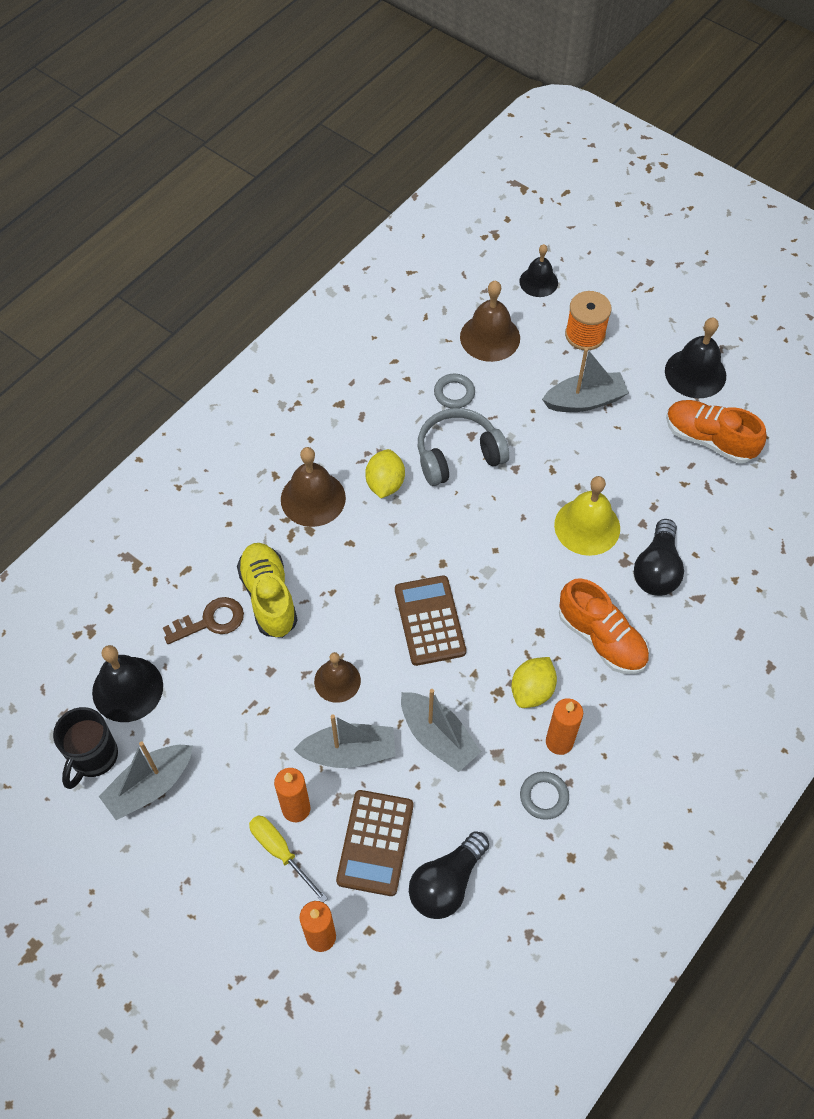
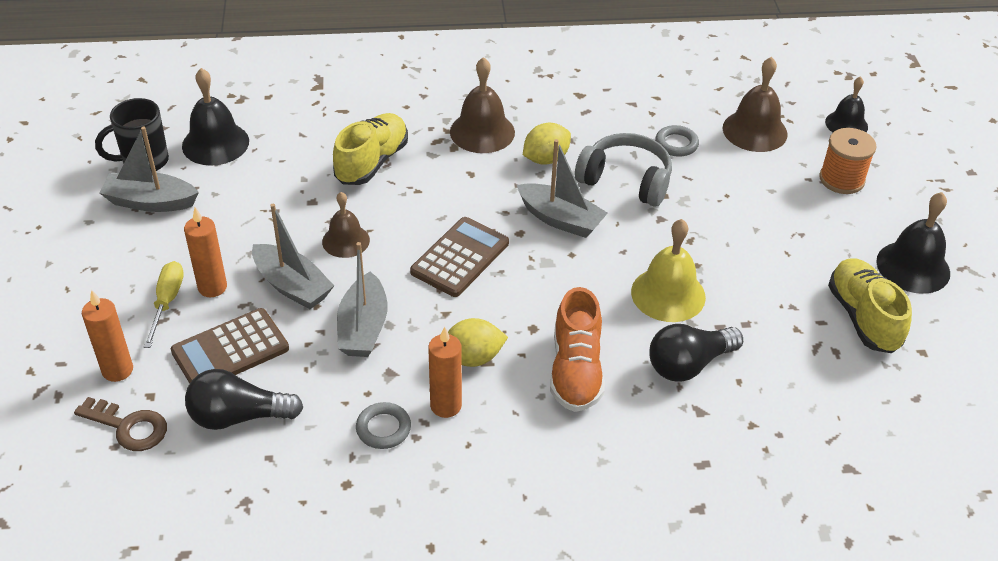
camera: 45 degrees right, 15 degrees down
(210, 621) = (316, 147): brown key -> brown key (128, 427)
(585, 401) = (781, 218): grey boat -> grey boat (560, 219)
(709, 440) = (863, 317): orange shoe -> yellow shoe

